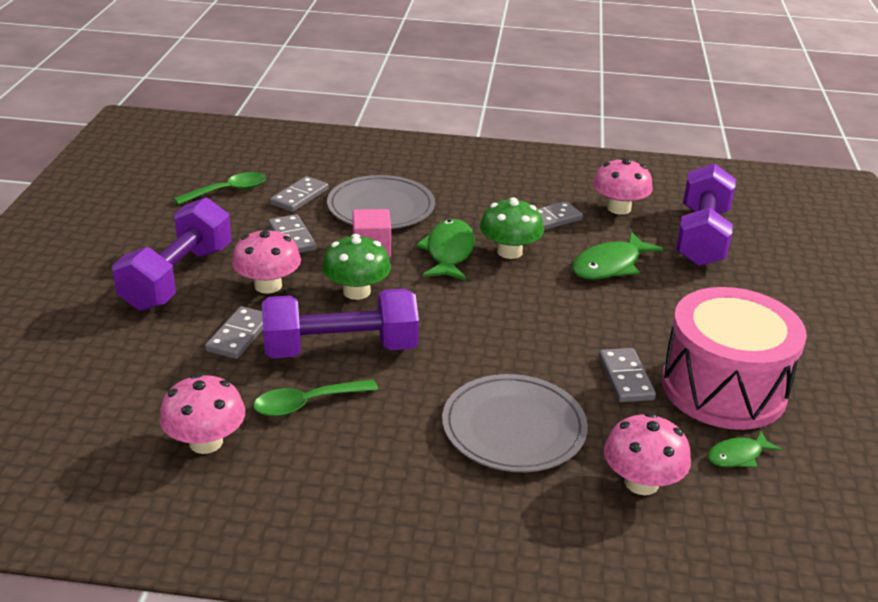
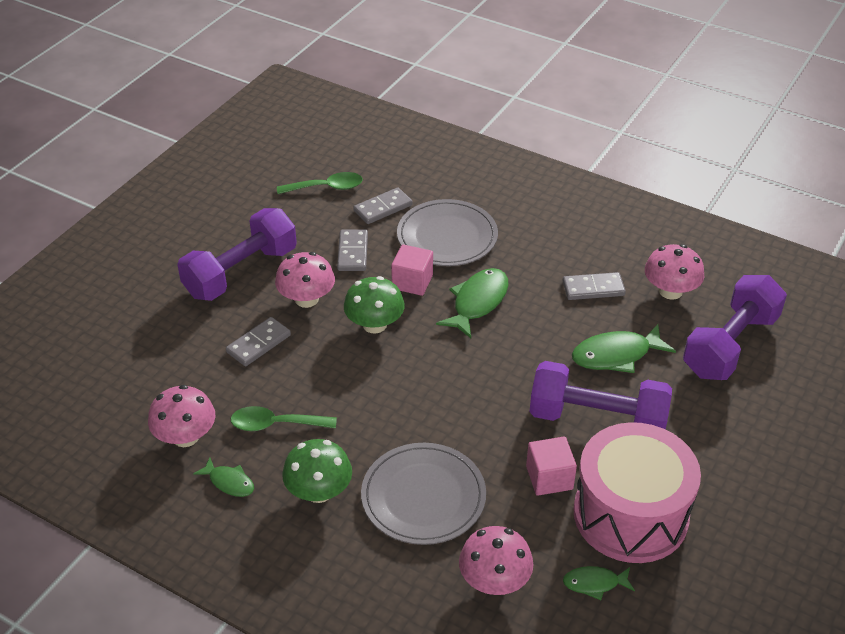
camera: 25 degrees right, 10 degrees up
(288, 472) = (229, 482): none -> green fish
(340, 349) = (329, 379): purple dumbbell -> purple dumbbell (597, 419)
(509, 252) = (532, 316): green mushroom -> green mushroom (319, 491)
(625, 378) = (549, 478): grey domino -> pink cube

